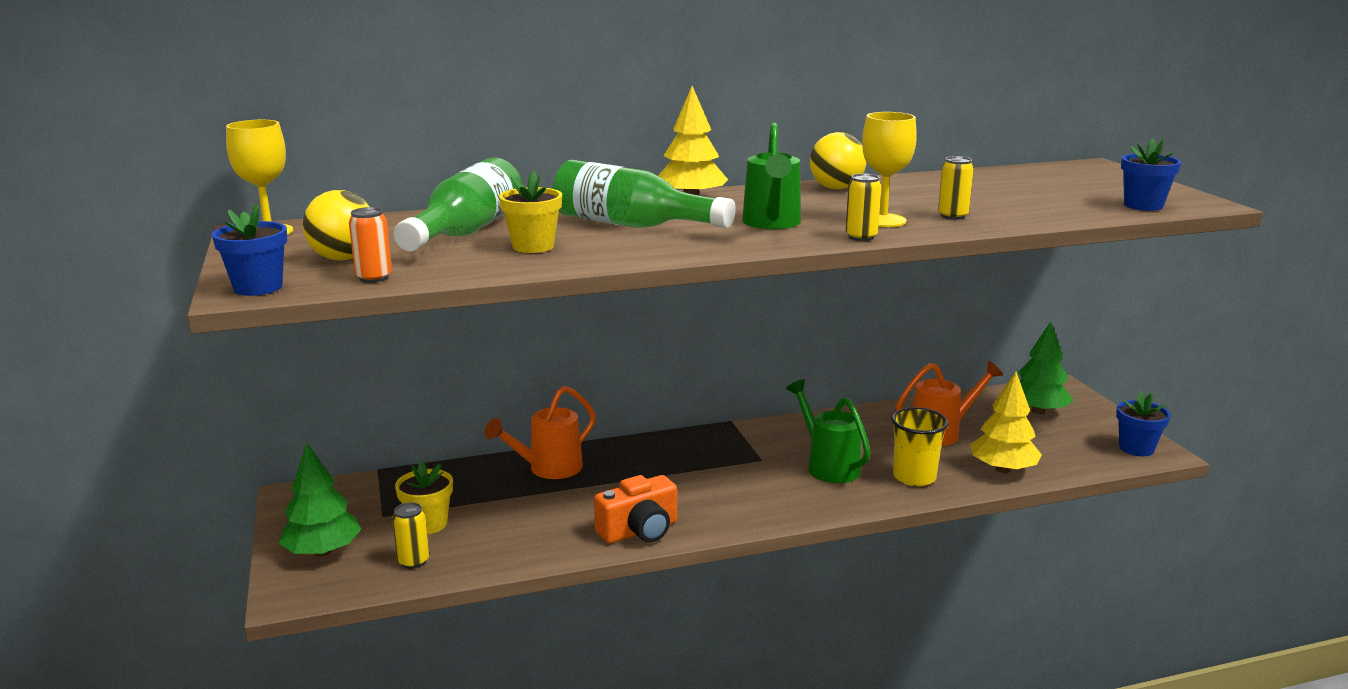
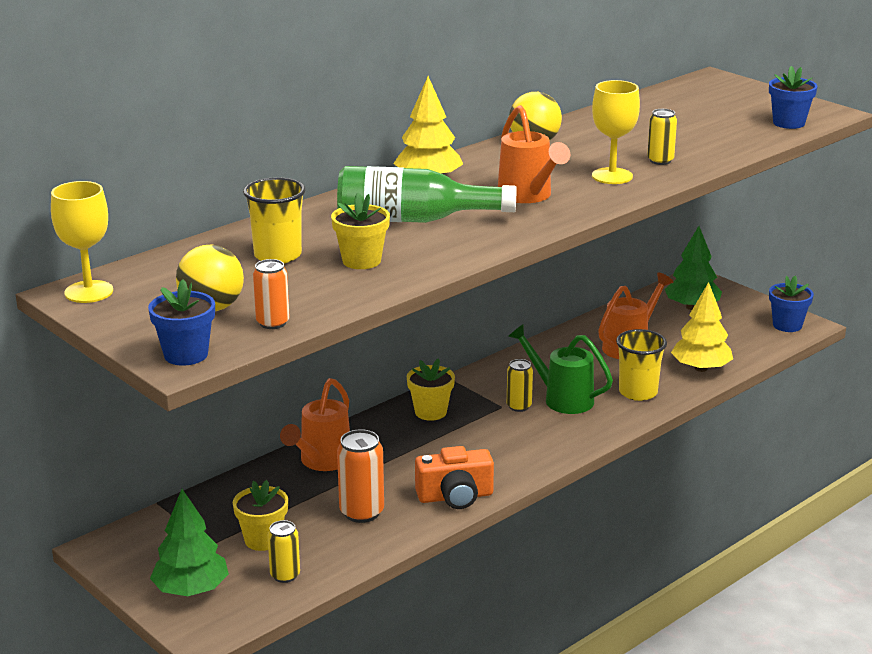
camera: 25 degrees left, 5 degrees up
(466, 232) = (278, 255): green bottle -> yellow cup
(538, 523) = (361, 512): none -> orange can
(639, 531) = (455, 496): orange camera -> orange camera turned 45 degrees clockwise
(688, 449) = (430, 412): none -> yellow flower pot
(771, 223) = (528, 196): green watering can -> orange watering can
(861, 237) = (614, 198): yellow can -> yellow can (519, 406)

